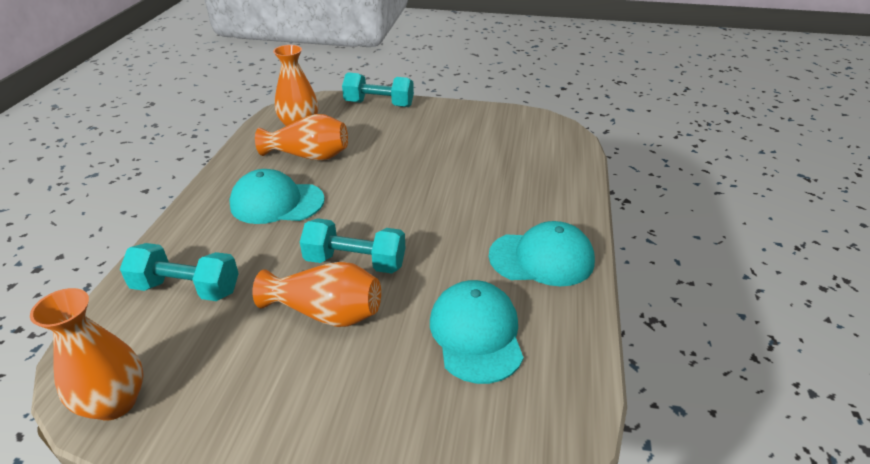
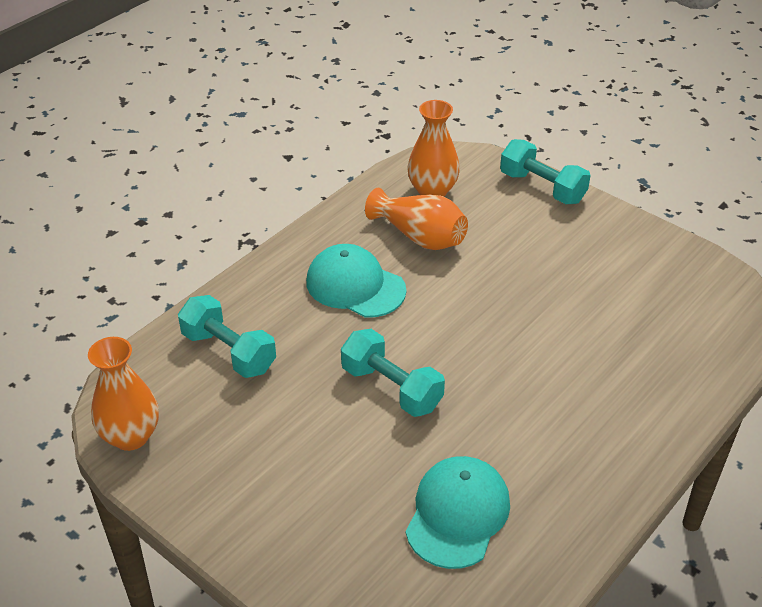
camera: 30 degrees right, 5 degrees up
(326, 313) = (334, 430): orange vase -> none
(542, 258) = (584, 465): turquoise cap -> none

